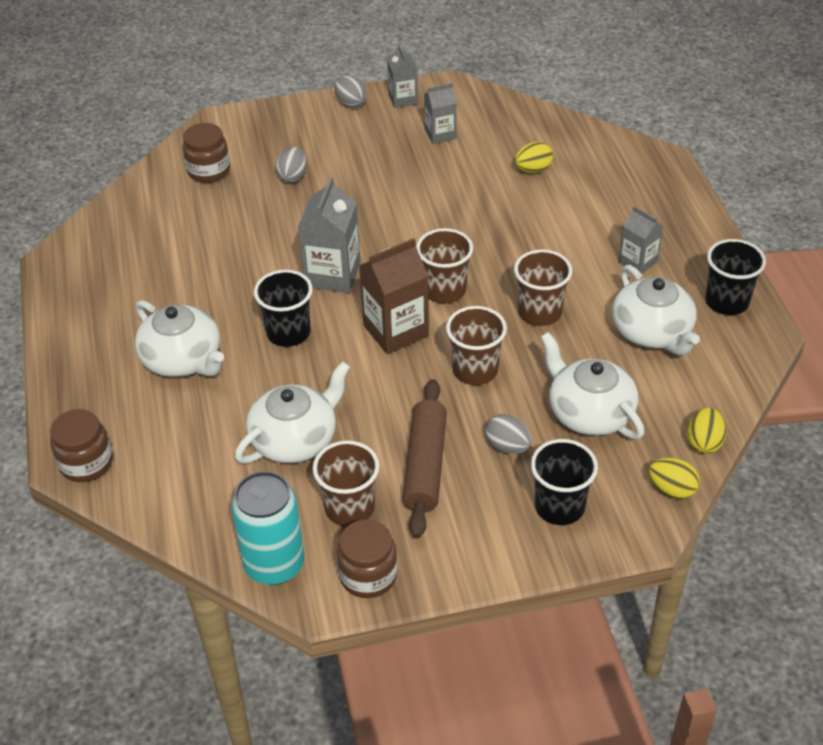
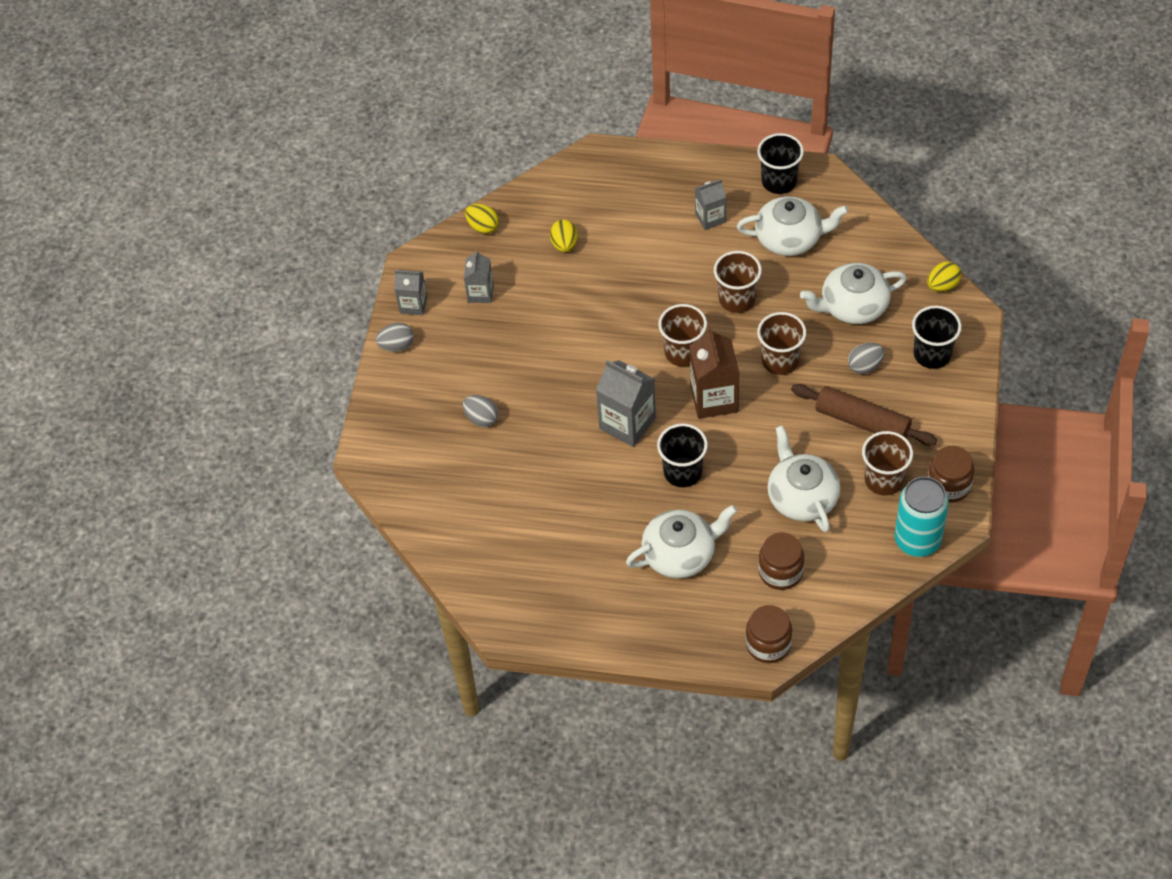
camera: 65 degrees left, 10 degrees up
(208, 171) = (439, 481): brown jar -> brown jar (780, 572)
(704, 442) = (908, 251): yellow egg -> yellow egg (483, 227)

